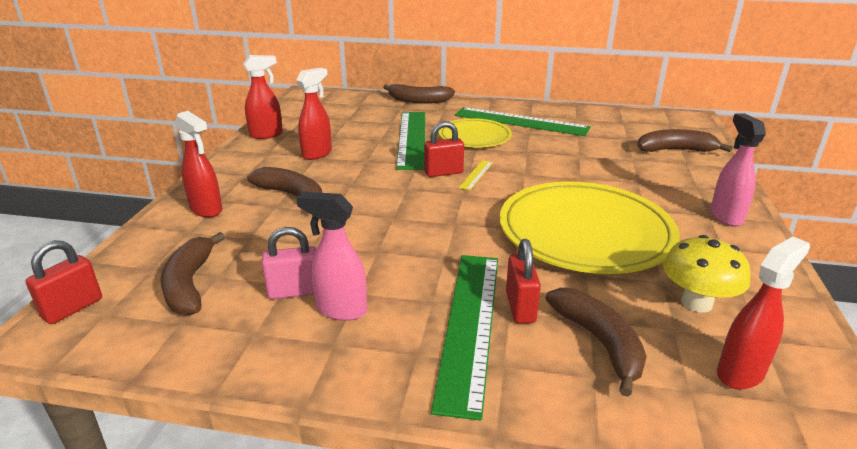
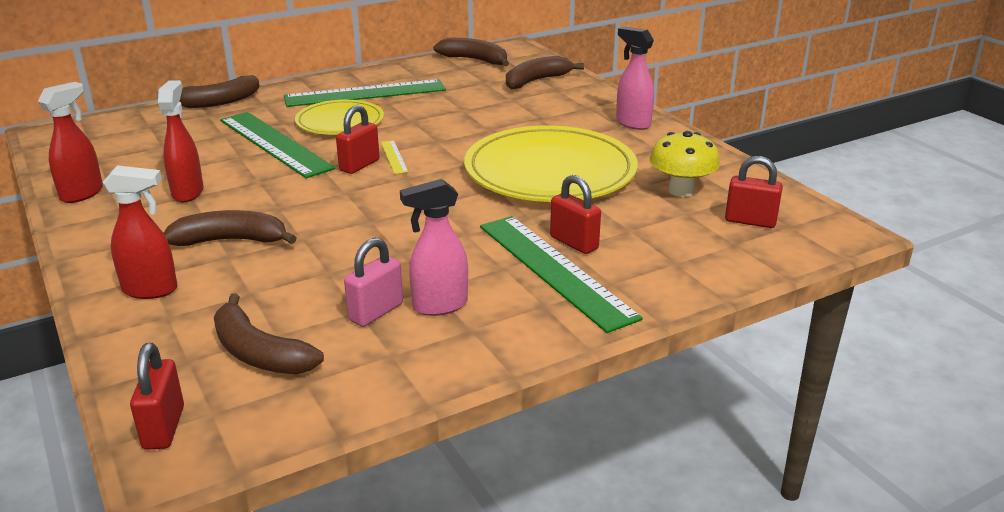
camera: 40 degrees left, 0 degrees up
(599, 342) = (653, 241): brown banana -> brown banana (475, 60)
(741, 372) = (750, 221): red spray bottle -> red padlock

